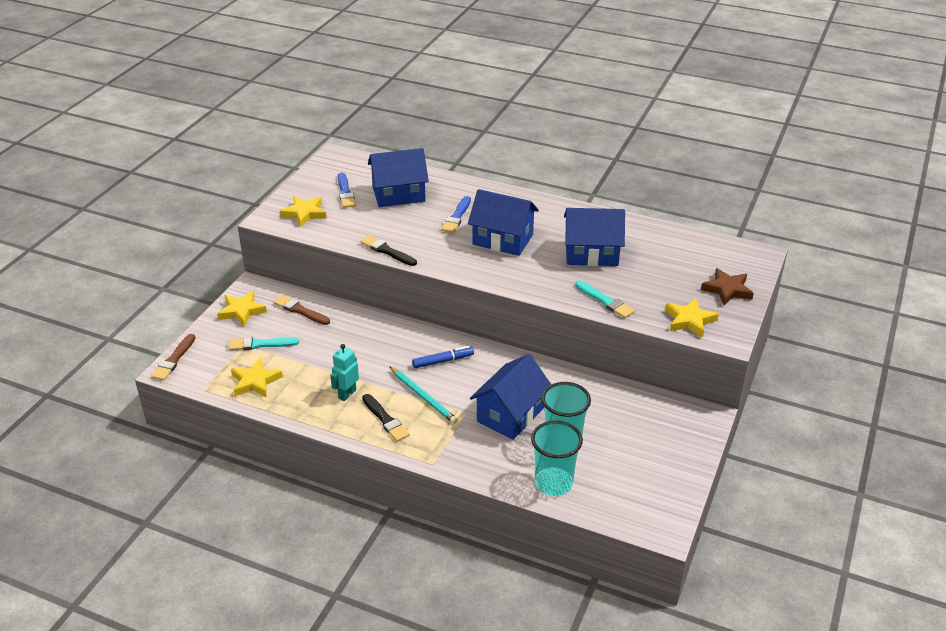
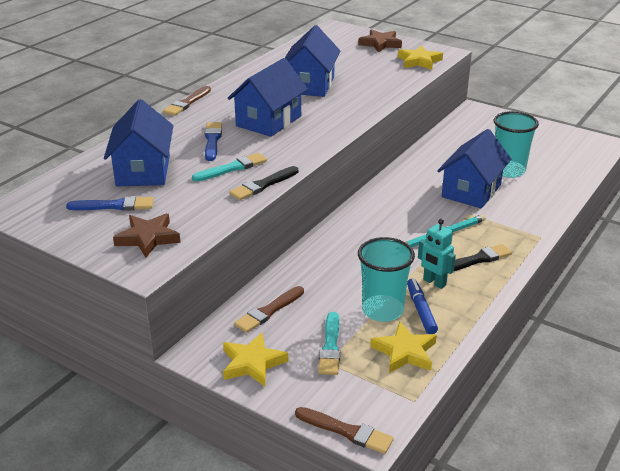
camera: 80 degrees left, 5 degrees down
(304, 213) = (148, 238): yellow star -> brown star
(443, 361) = (387, 219): blue marker -> blue marker (420, 310)
(457, 217) = (212, 140): blue brush -> blue brush turned 120 degrees counterclockwise
(510, 414) = (471, 191): blue house -> blue house turned 75 degrees clockwise
(524, 193) = (187, 103): none -> brown brush
(553, 483) = (559, 180): turquoise cup -> turquoise cup (382, 310)
(605, 301) = (386, 88): turquoise brush -> turquoise brush (232, 168)

